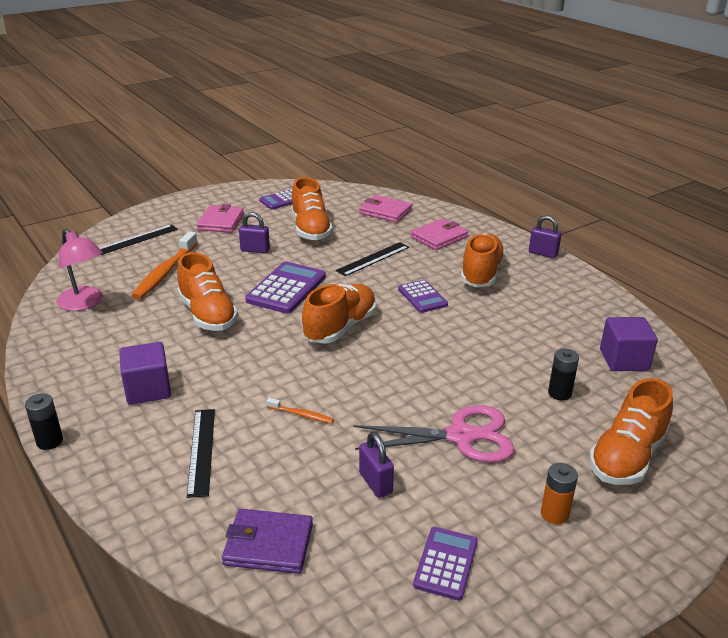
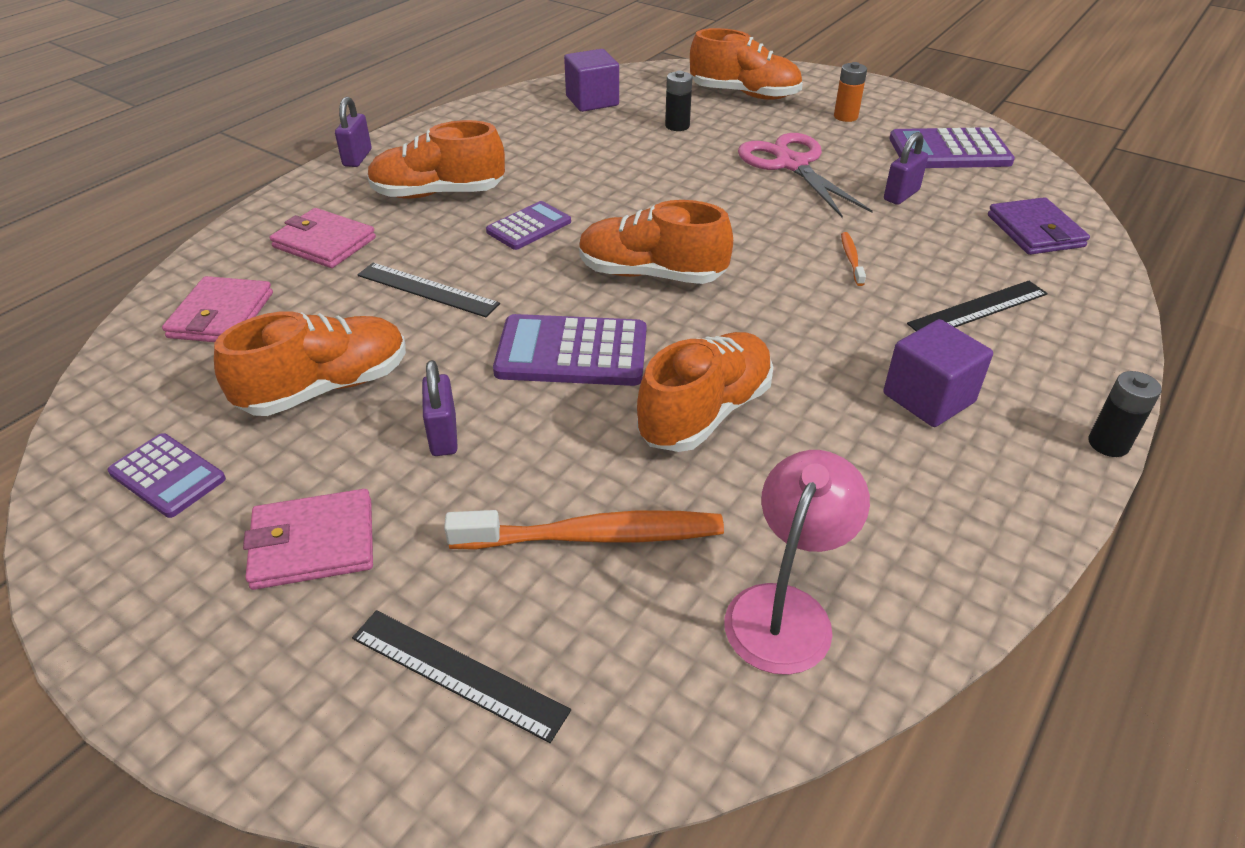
camera: 110 degrees left, 10 degrees up
(445, 563) = (949, 151): purple calculator -> purple calculator, size x1.61

